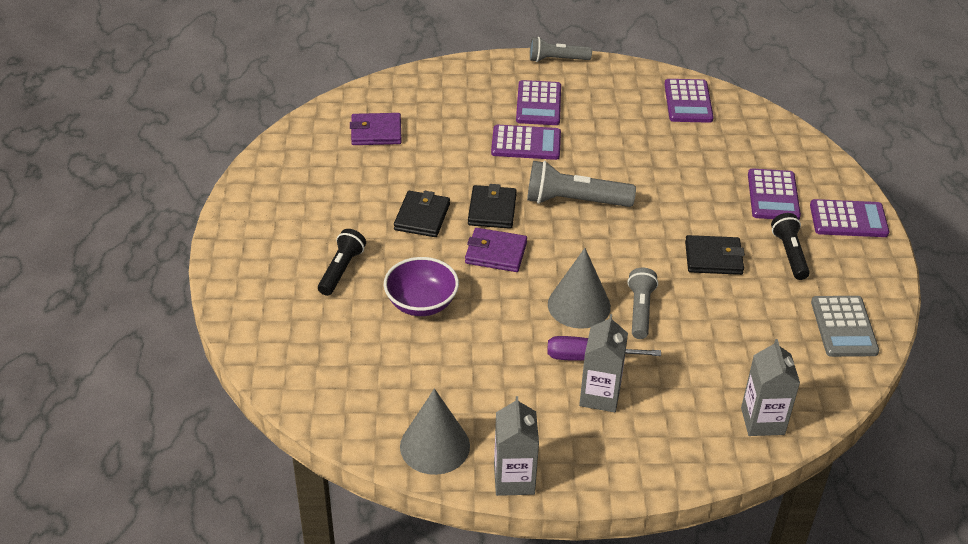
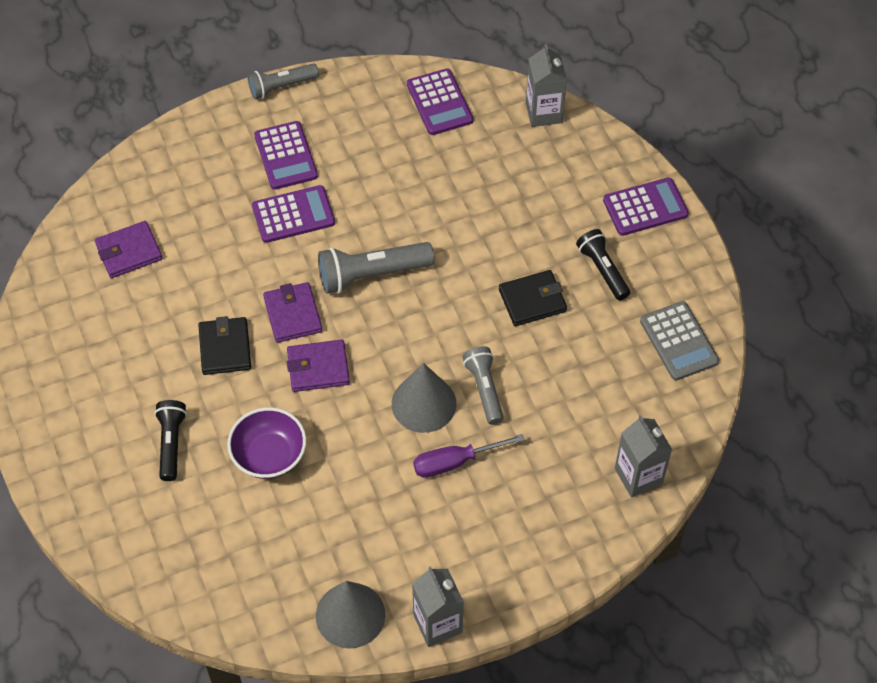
camera: 20 degrees left, 15 degrees up
(492, 210) = (293, 314): black wallet -> purple wallet
(600, 396) = (482, 502): grey carton -> grey carton (543, 112)
(773, 195) = (564, 201): purple calculator -> none

